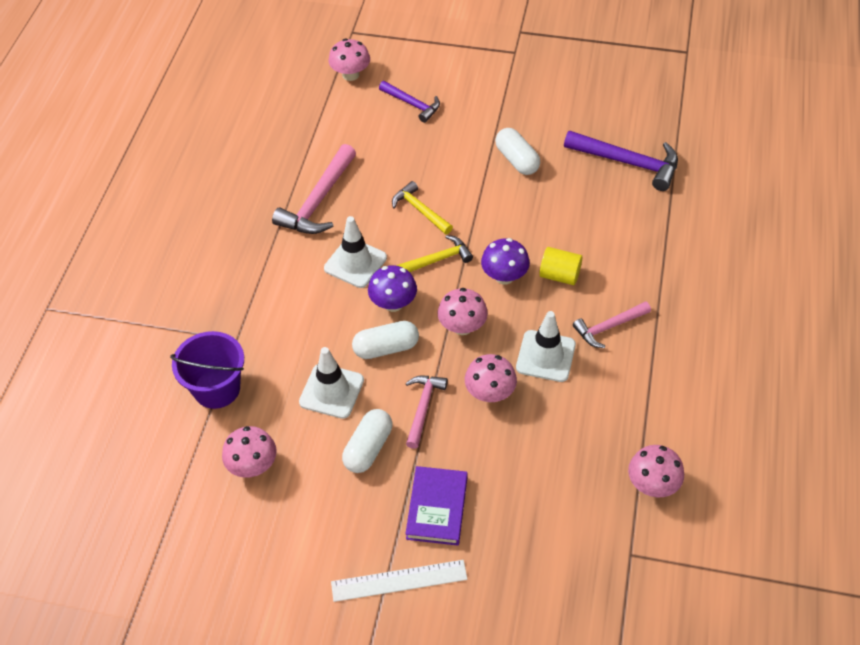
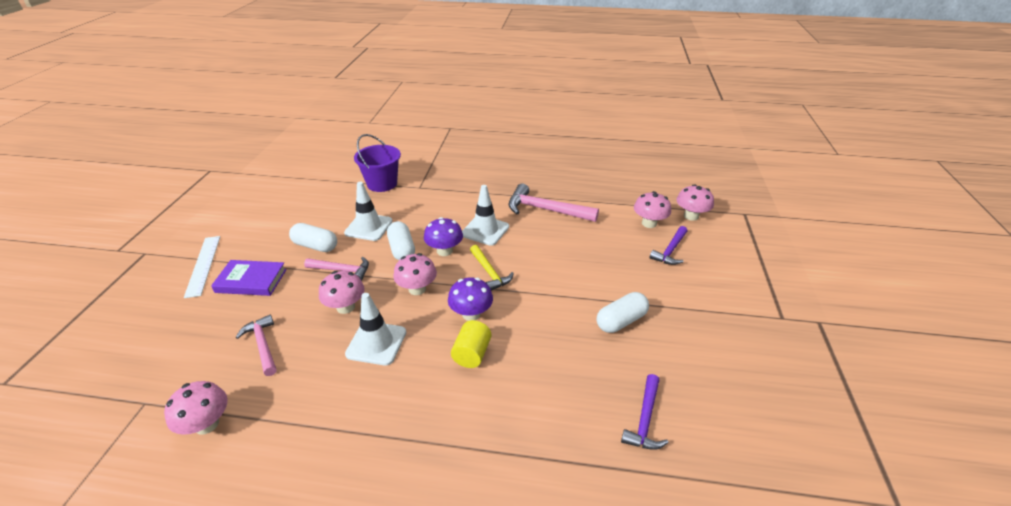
camera: 85 degrees right, 15 degrees down
(253, 465) = (320, 201): pink mushroom -> pink mushroom (649, 223)
(420, 210) = (544, 260): yellow hammer -> none
(609, 327) = (403, 393): pink hammer -> pink hammer (263, 345)
(627, 163) = (645, 419): purple hammer -> purple hammer, size x0.62

